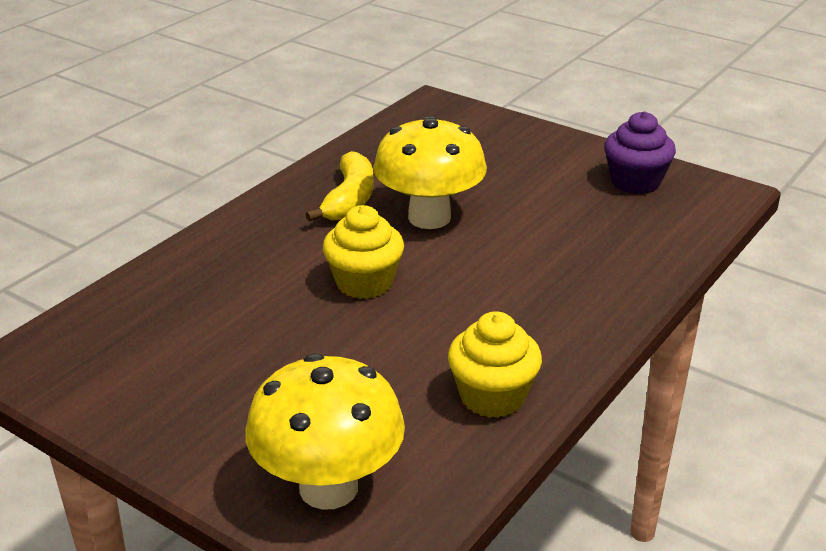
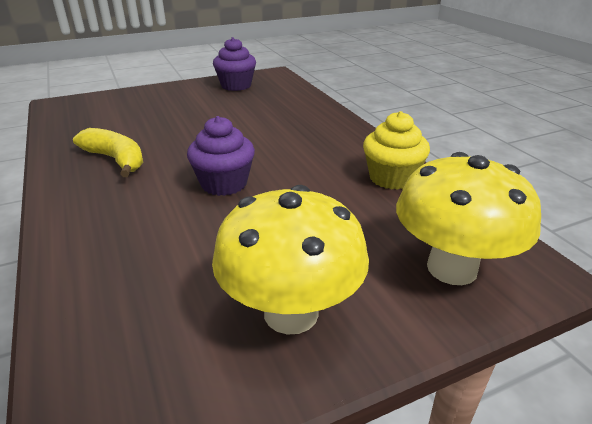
camera: 60 degrees left, 0 degrees up
(364, 283) = (224, 184): yellow cupcake -> purple cupcake
(429, 217) = (183, 141): yellow mushroom -> yellow mushroom (291, 313)

